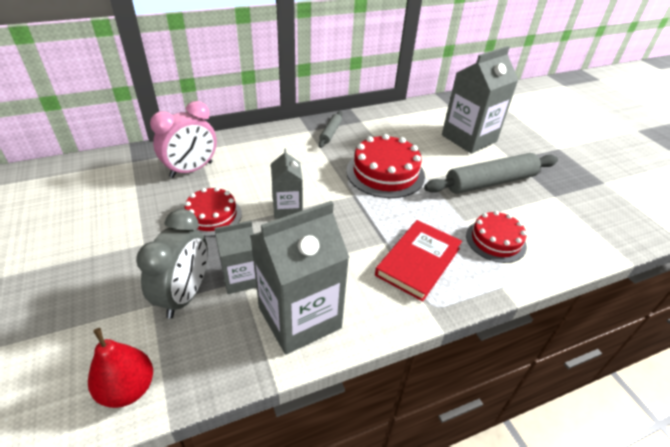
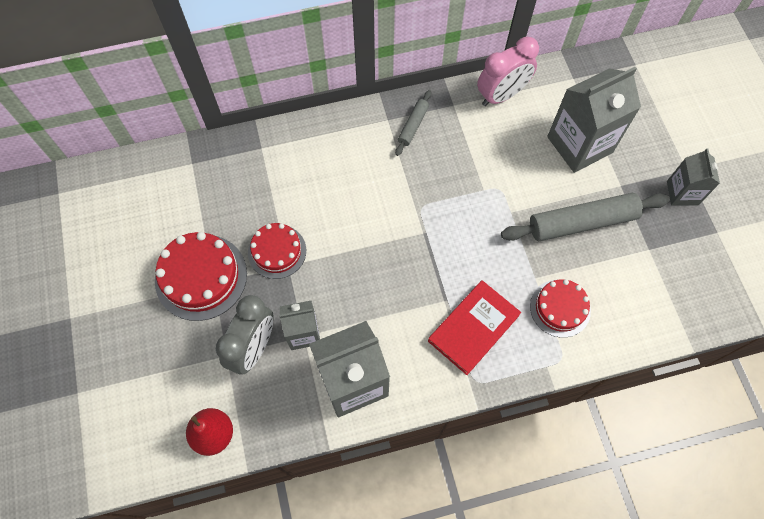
camera: 10 degrees right, 25 degrees up
(191, 170) = (255, 181): pink clock -> pink clock (501, 95)
(287, 208) = (353, 247): grey carton -> grey carton (682, 193)
(385, 173) = (465, 199): red cake -> red cake (201, 277)

